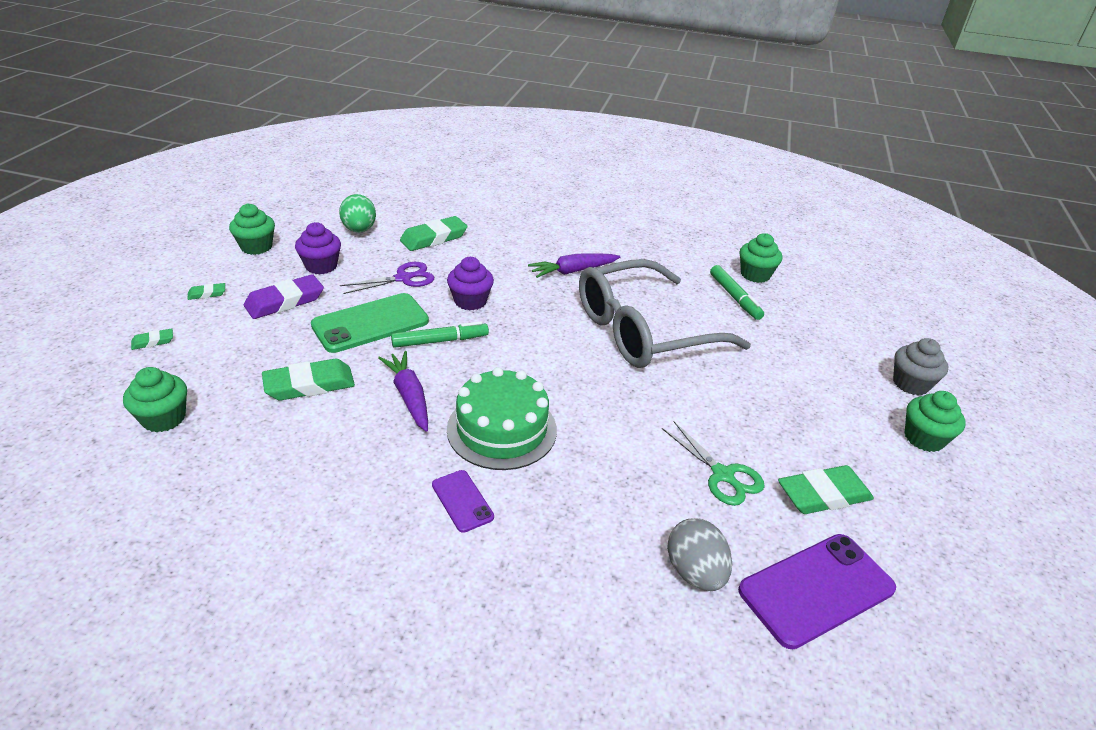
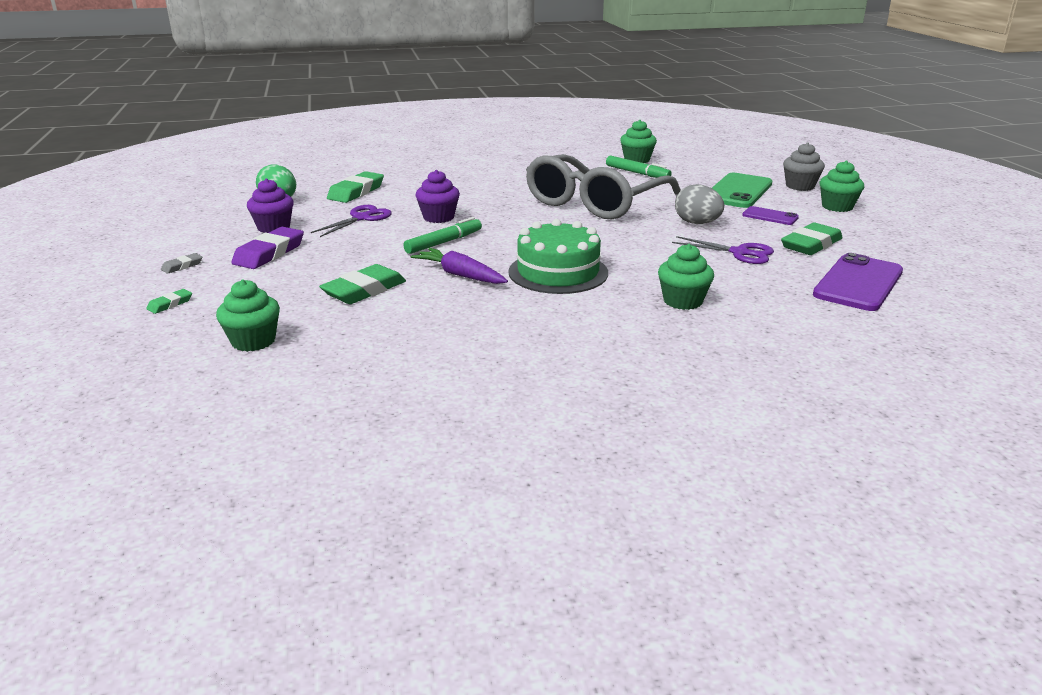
camera: 25 degrees left, 10 degrees down
(207, 294) = (182, 266): green eraser -> grey eraser
(256, 247) = (190, 230): green cupcake -> green cupcake (682, 301)
(370, 323) = (369, 247): green phone -> green phone (738, 191)
(462, 501) = (578, 312): purple phone -> purple phone (770, 216)
(573, 271) = (500, 185): purple carrot -> none
(694, 572) = (779, 297): grey egg -> grey egg (697, 223)
(723, 475) = (739, 253): green scissors -> purple scissors

